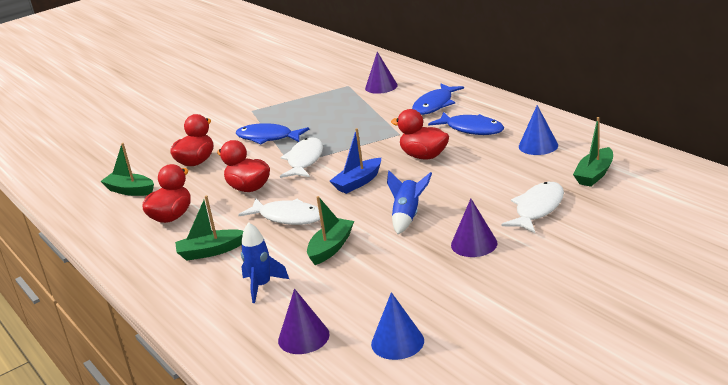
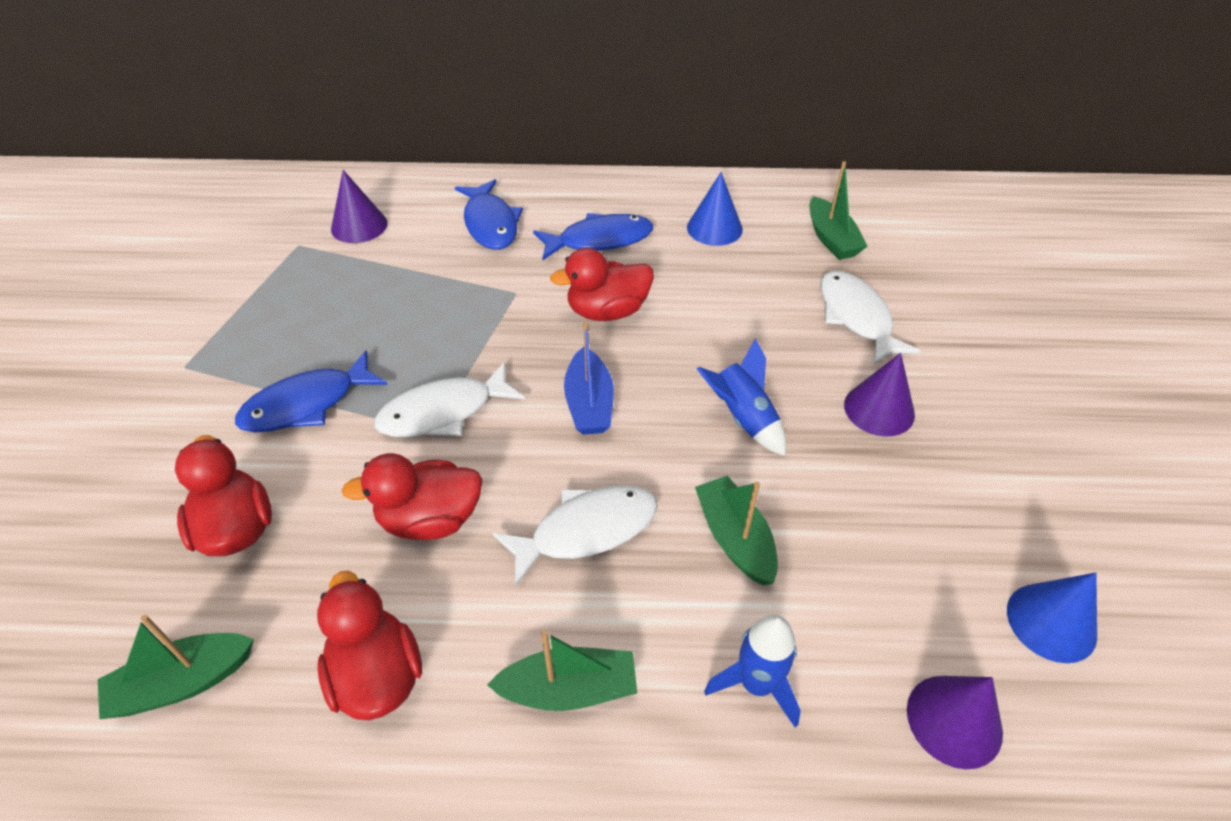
camera: 55 degrees left, 20 degrees up
(210, 251) = (569, 689): green boat -> green boat turned 120 degrees counterclockwise
(304, 160) = (443, 412): white fish -> white fish turned 75 degrees counterclockwise

